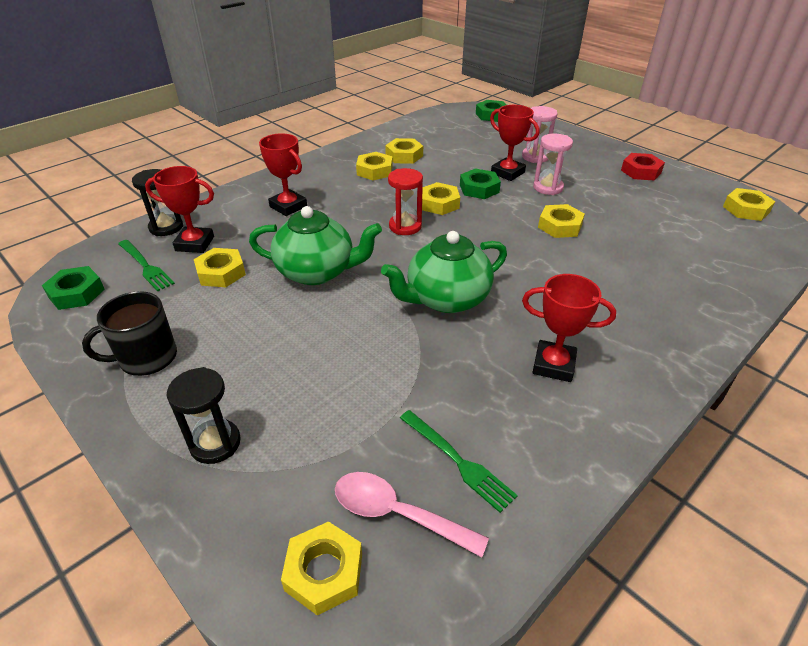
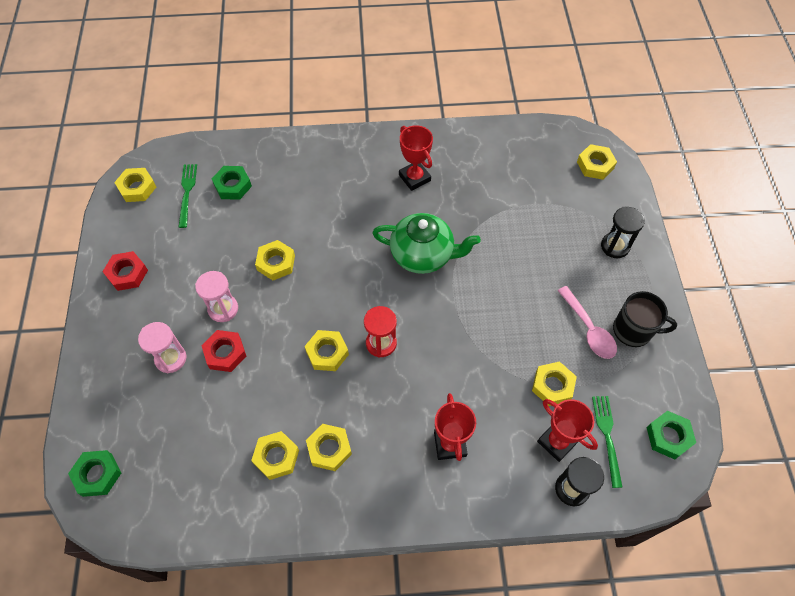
camera: 140 degrees left, 20 degrees up
(317, 272) = (484, 337): green teapot -> none
(397, 514) = (552, 165): pink spoon -> pink spoon (588, 329)
(459, 462) = (508, 167): green fork -> green fork (187, 192)
(479, 189) = (275, 349): green nut -> green nut (233, 186)
(507, 173) = (225, 353): red trophy -> red nut

